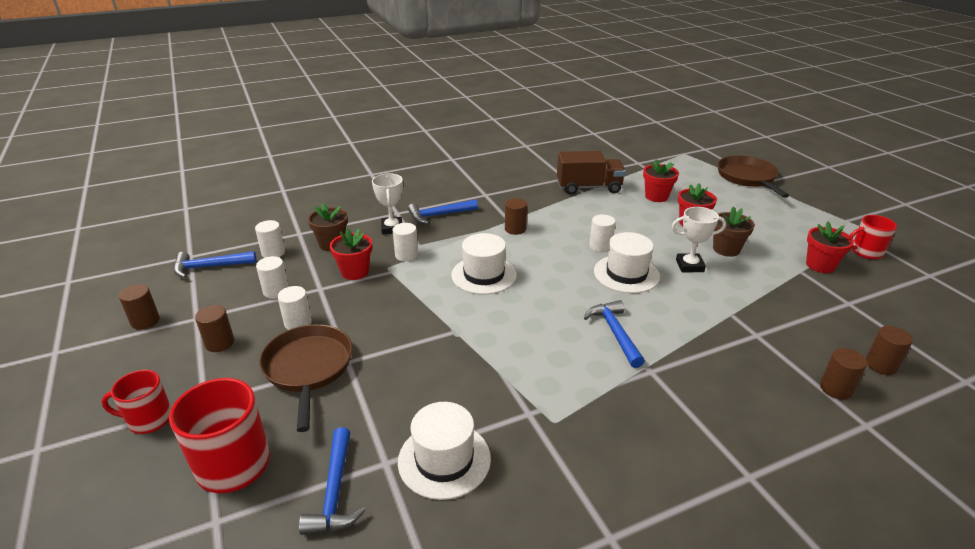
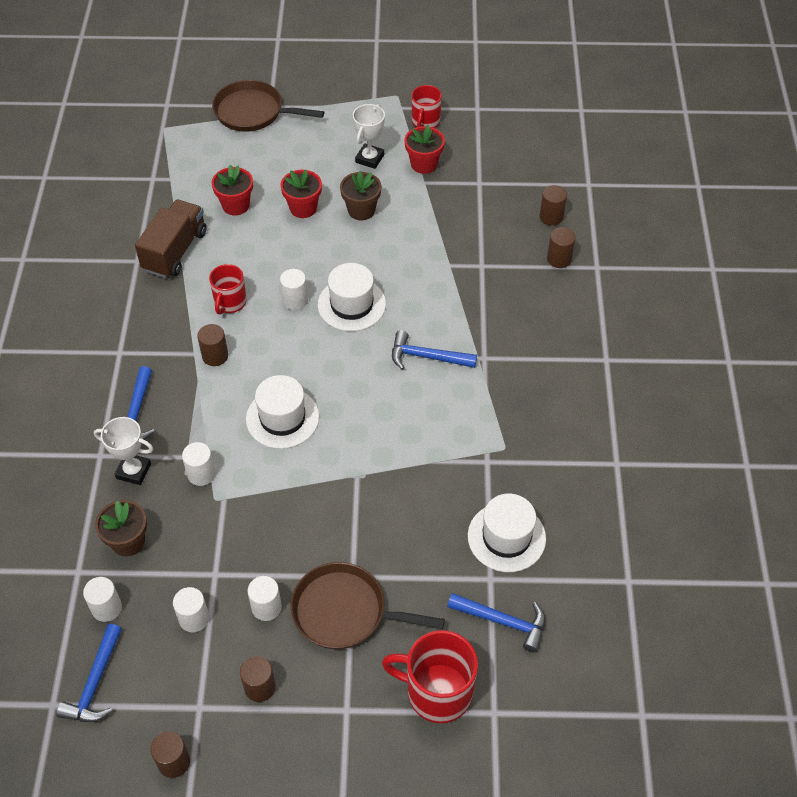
camera: 65 degrees left, 20 degrees up
(149, 419) = (347, 760): red mug -> red mug (230, 302)
(355, 272) = (203, 532): red flower pot -> none
(689, 266) = (369, 252): white trophy -> white trophy (369, 158)

